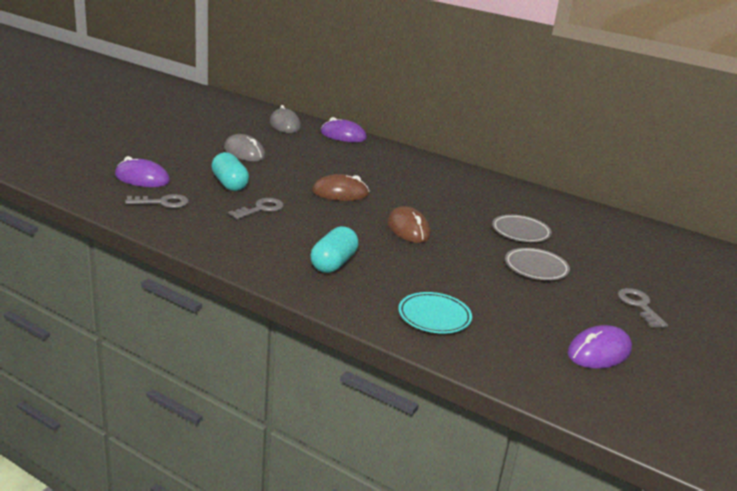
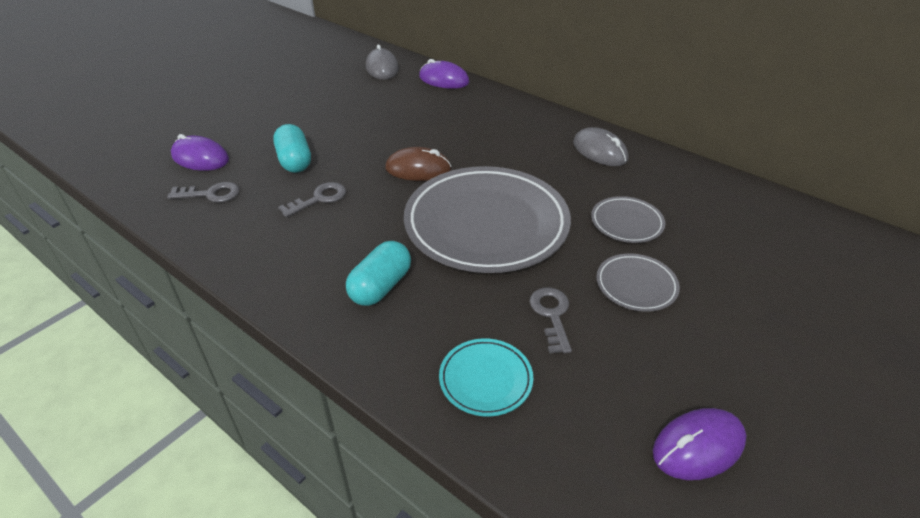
camera: 10 degrees right, 15 degrees up
(244, 152) = (325, 112): grey mouse -> grey mouse (600, 151)
(408, 229) = (486, 224): brown mouse -> grey plate
(639, 306) = (767, 353): grey key -> grey key (551, 315)

